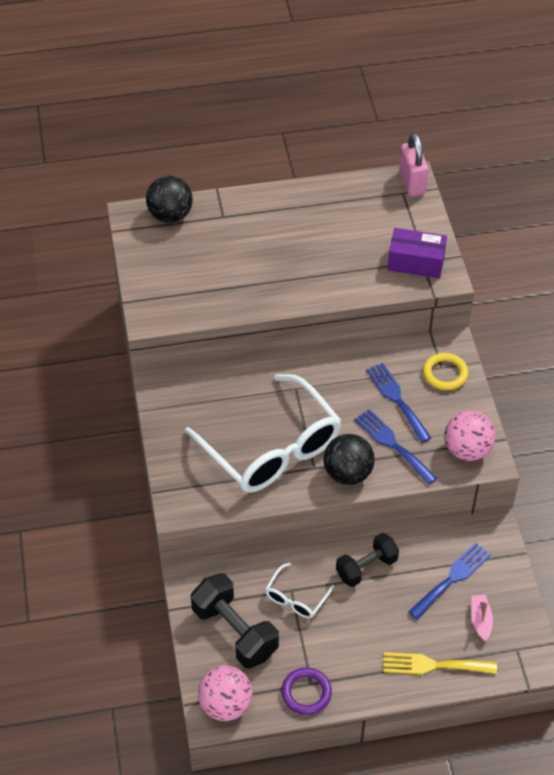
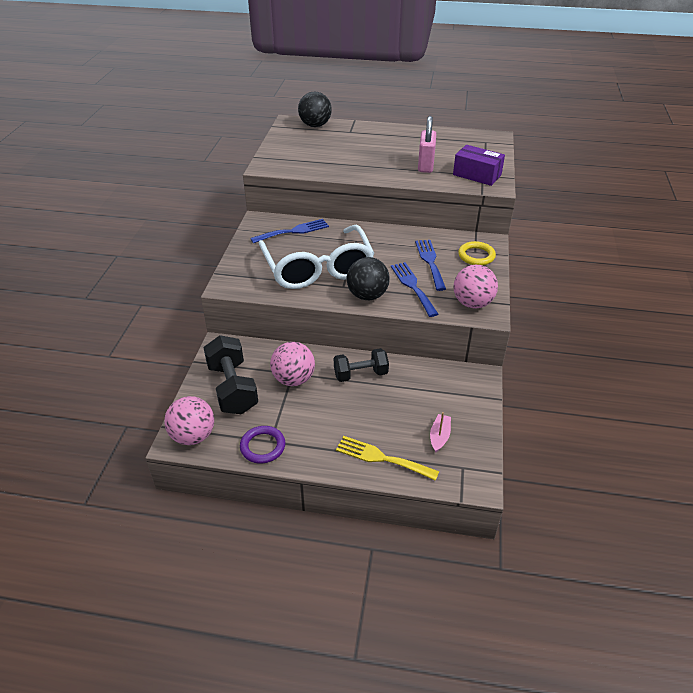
camera: 20 degrees right, 10 degrees down
(296, 597) = (293, 379): white glasses -> pink ball
(412, 183) = (494, 138): pink padlock -> pink padlock (425, 165)
(452, 578) = (428, 400): blue fork -> blue fork (293, 231)

